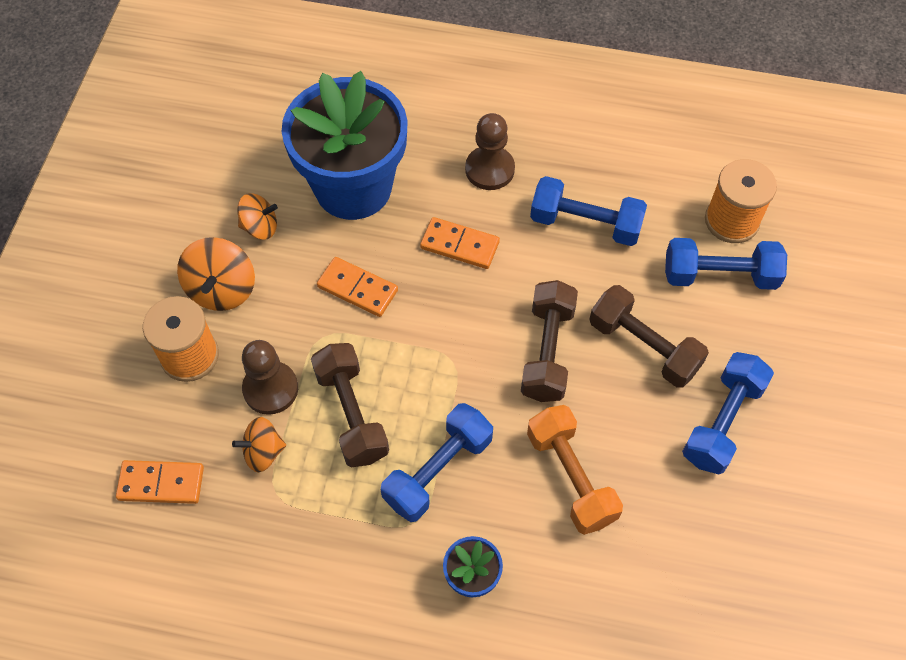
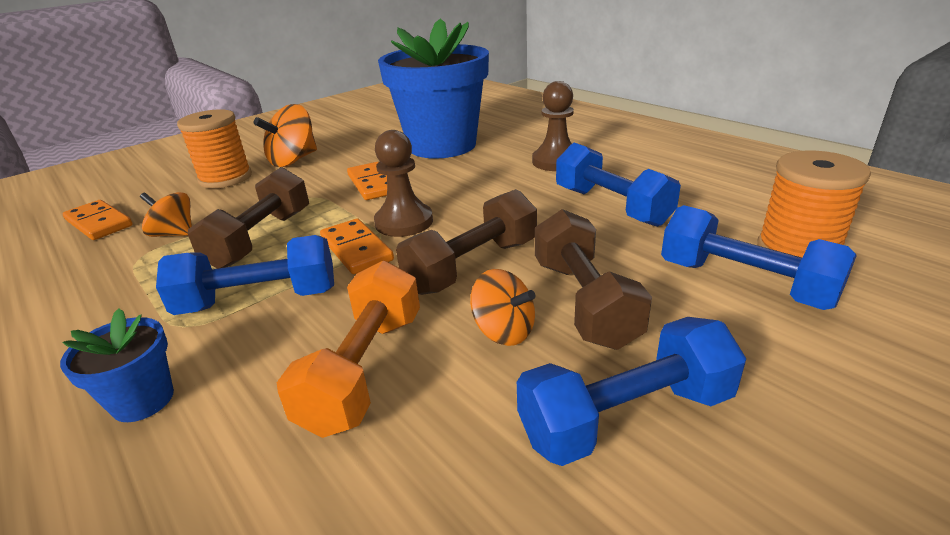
camera: 40 degrees right, 30 degrees down
(260, 227) = (358, 145): orange spinning top -> orange spinning top (504, 331)
(270, 389) = (238, 207): brown pawn -> brown pawn (404, 222)
(460, 245) = (480, 187): orange domino -> orange domino (356, 249)

